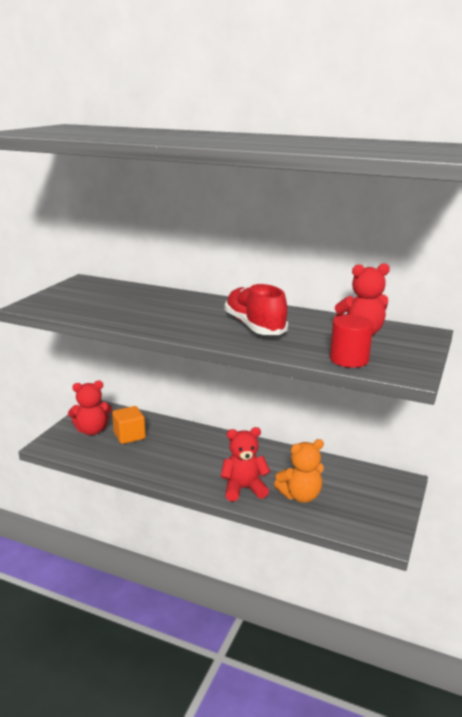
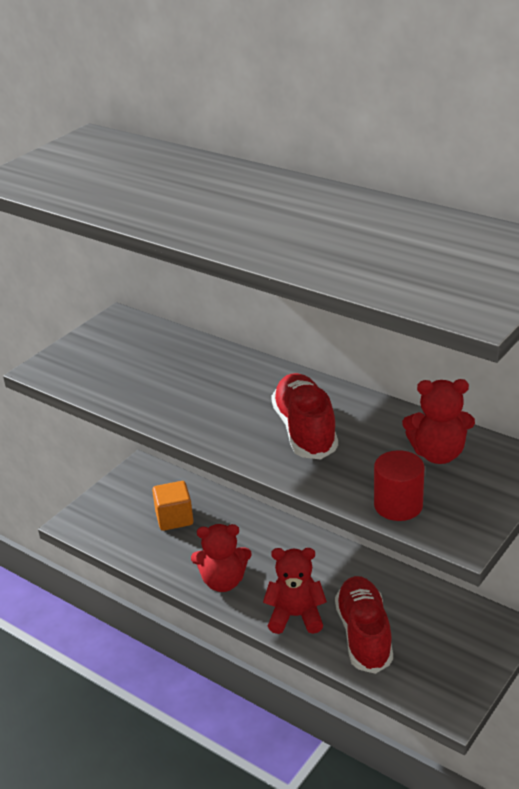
camera: 15 degrees right, 10 degrees up
(92, 430) = (130, 505): red teddy bear -> red teddy bear (223, 581)
(300, 496) = (364, 635): orange teddy bear -> red shoe

